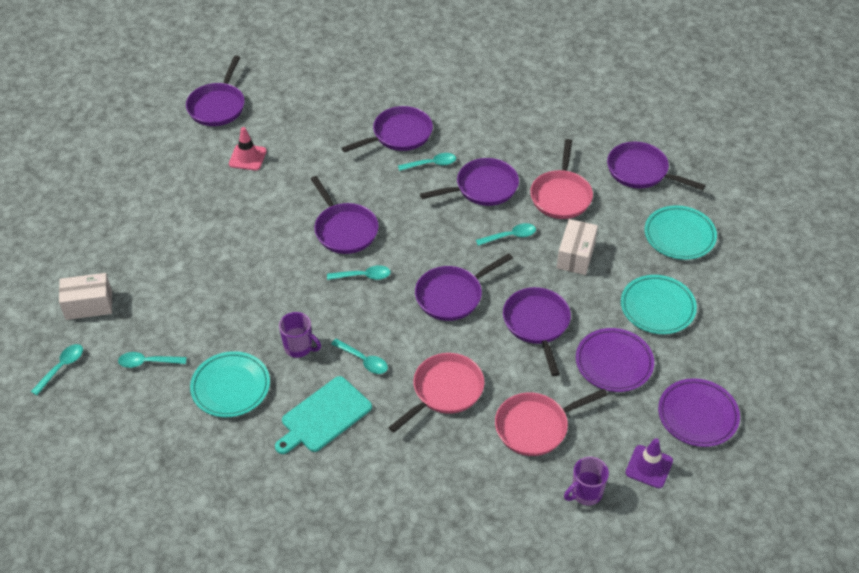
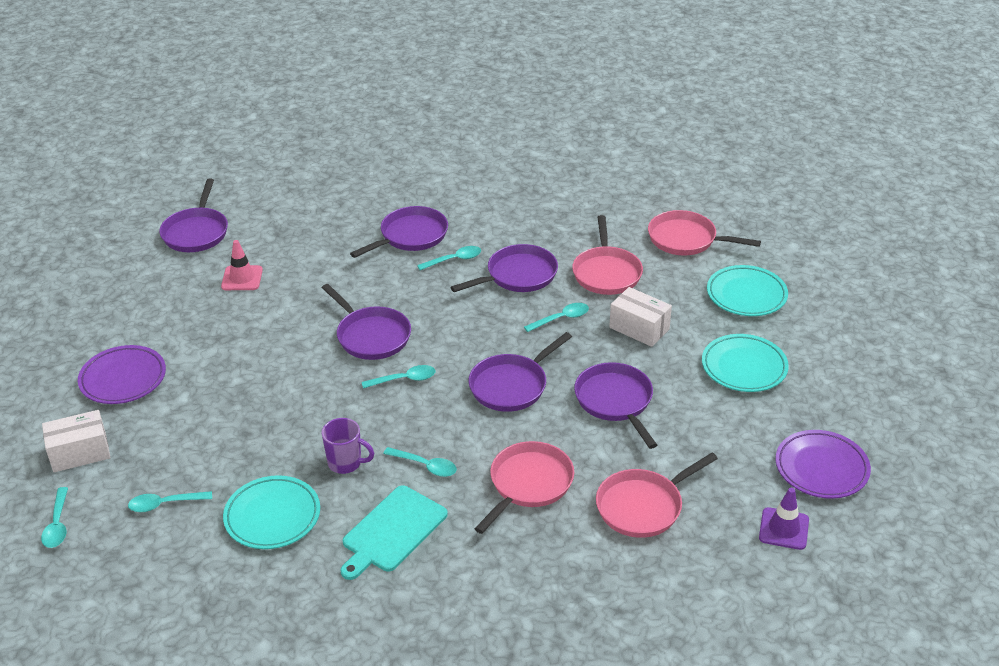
camera: 10 degrees left, 10 degrees down
(61, 367) = (57, 525): turquoise spoon -> turquoise spoon turned 150 degrees clockwise
(575, 255) = (639, 328): white box -> white box turned 60 degrees counterclockwise
(585, 493) = (720, 568): purple mug -> none
(614, 363) = (712, 428): purple plate -> purple plate (123, 379)
(641, 171) = (686, 239): purple pan -> pink pan

